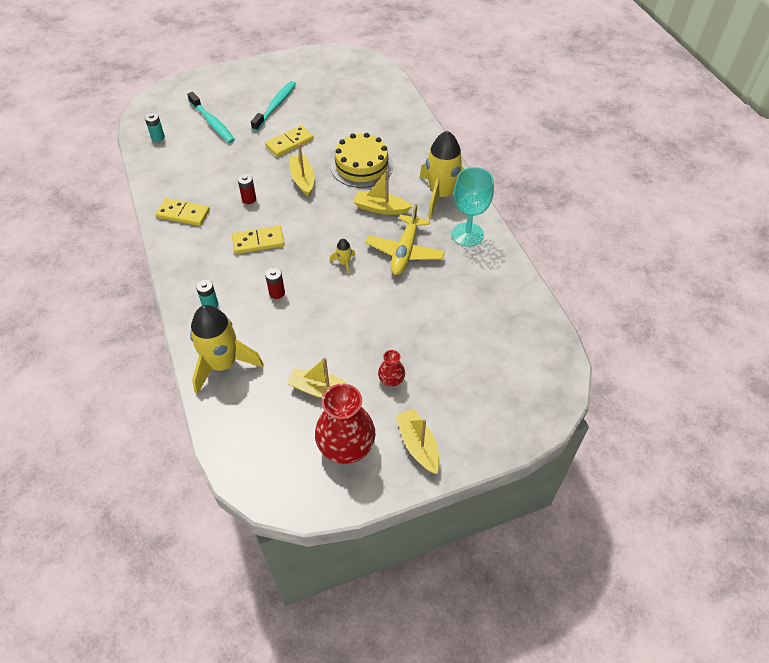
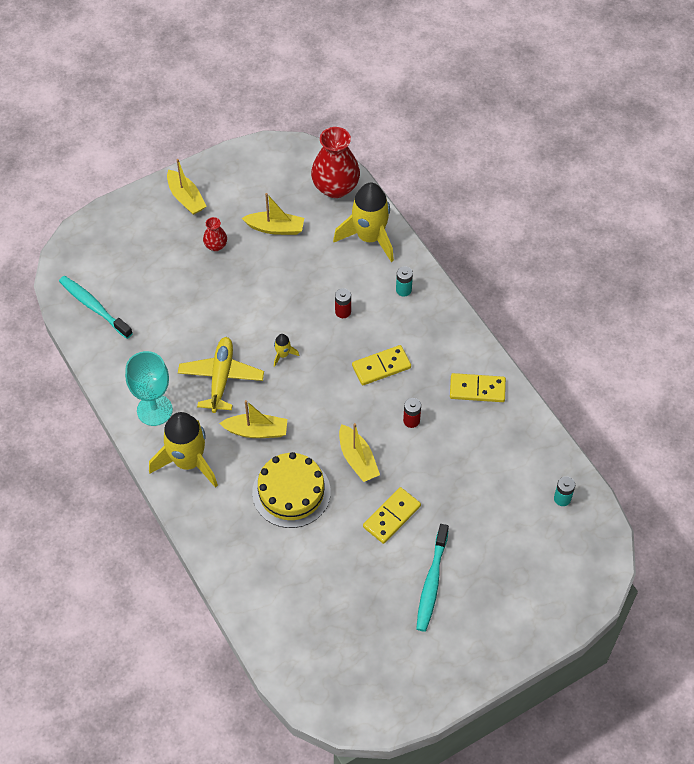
camera: 170 degrees right, 5 degrees up
(212, 122) = (504, 537): turquoise toothbrush -> turquoise toothbrush (94, 307)
(346, 446) = (245, 189): red vase -> red vase (335, 187)

